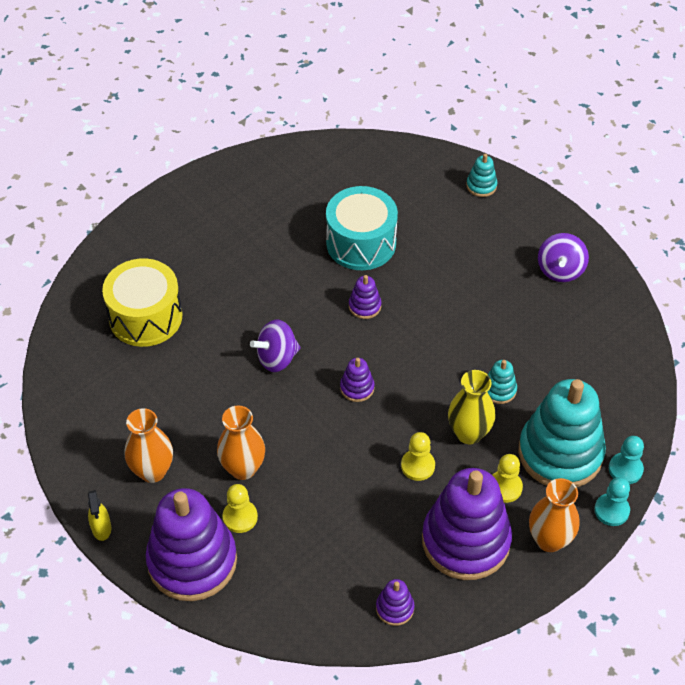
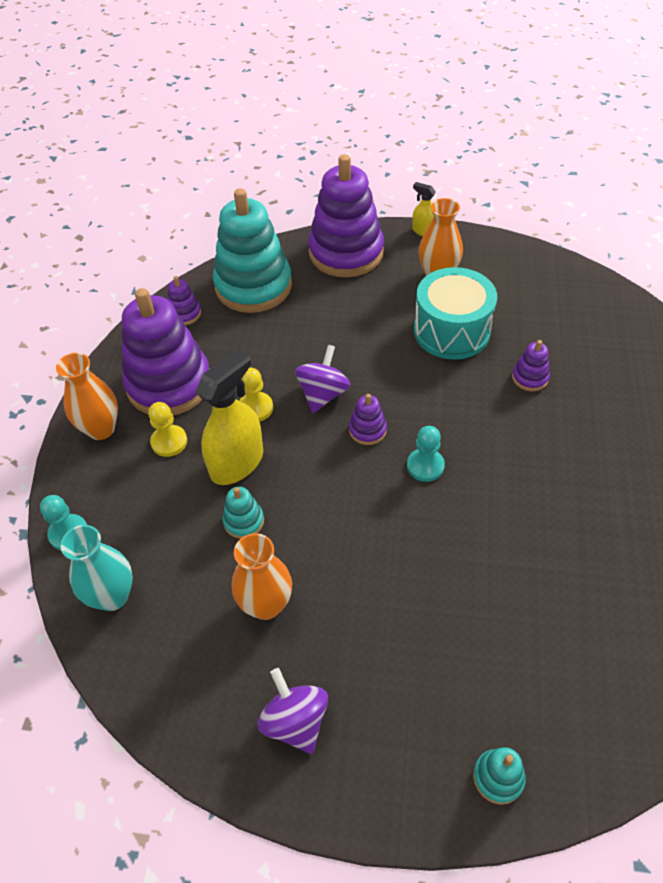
camera: 140 degrees right, 0 degrees up
(145, 317) = (596, 359): yellow drum -> none
(240, 517) = (346, 291): yellow pawn -> none
(243, 468) = (381, 318): orange vase -> orange vase (266, 604)
(277, 358) = (458, 405): purple spinning top -> purple spinning top (323, 394)
(361, 243) = (528, 572): turquoise drum -> turquoise drum (451, 331)
(364, 306) = (445, 507): purple stacking toy -> purple stacking toy (530, 378)
(469, 433) = (237, 462): yellow vase -> yellow spray bottle
(560, 453) = (141, 504): turquoise stacking toy -> turquoise stacking toy (253, 286)
(611, 510) = (60, 488): turquoise pawn -> turquoise pawn (425, 466)
(620, 405) = (112, 596): none -> turquoise vase

